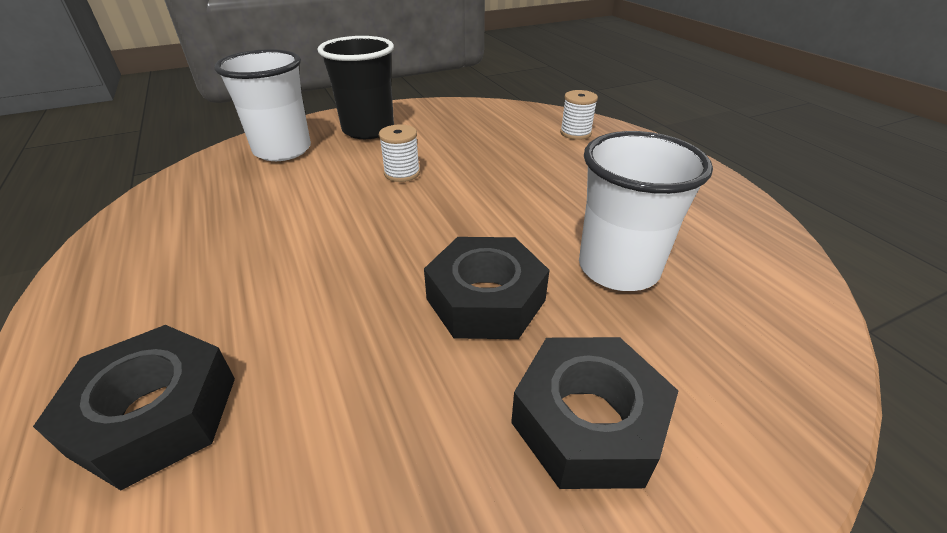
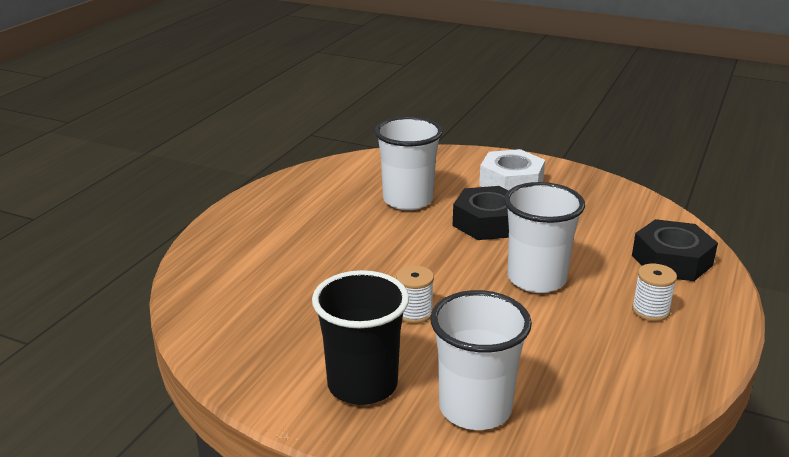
camera: 130 degrees left, 10 degrees down
(335, 258) = (536, 279): none -> white cup
(575, 133) = (227, 266): white spool -> white spool (650, 311)
(587, 422) = (511, 182): black nut -> white nut

